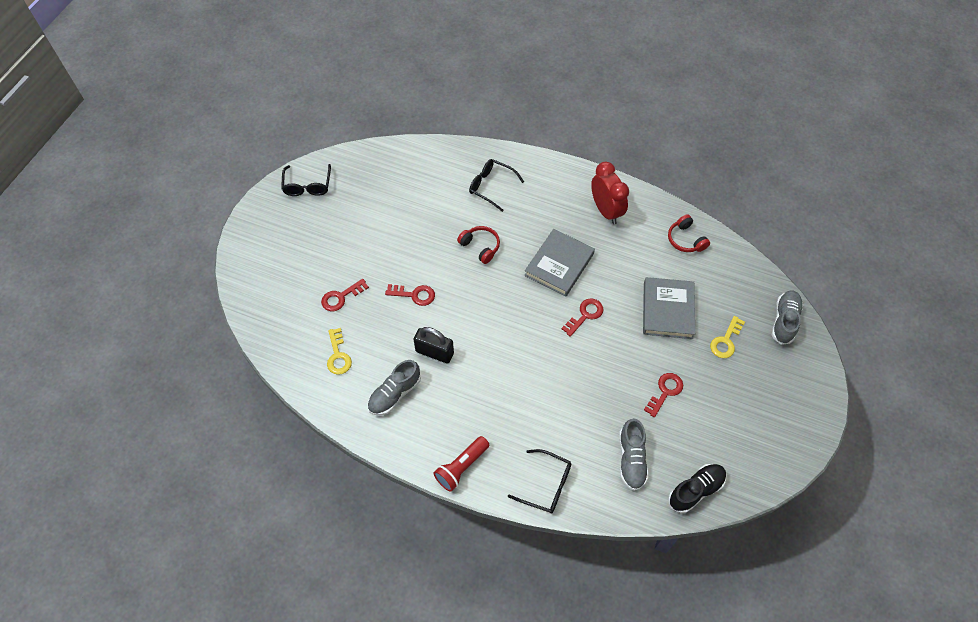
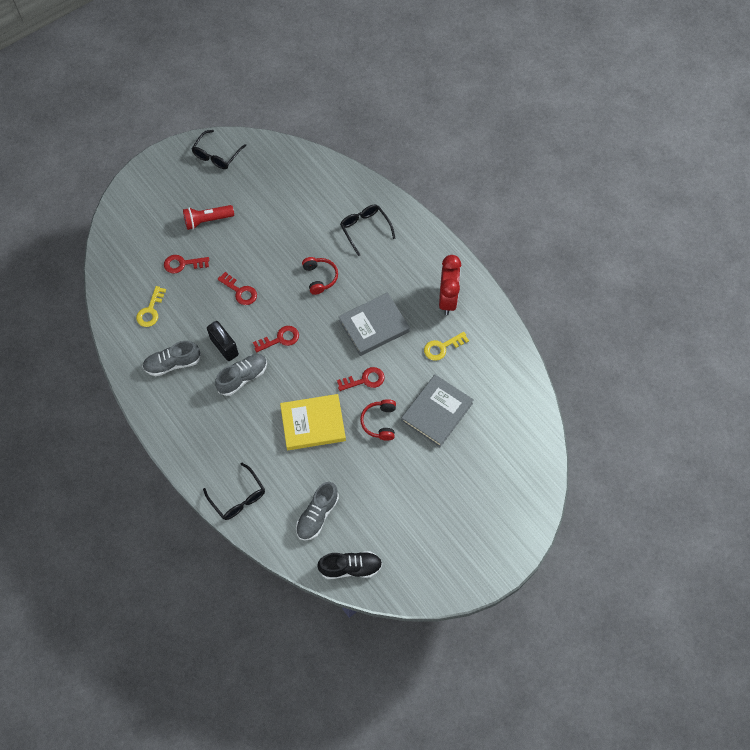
camera: 30 degrees right, 5 degrees up
(461, 467) = (184, 447): red flashlight -> red flashlight (207, 220)
(567, 378) = (313, 424): none -> yellow book
(665, 392) = (384, 477): red key -> red key (280, 339)
(685, 240) = (498, 360): red headphones -> red headphones (380, 422)
(726, 341) = (466, 464): yellow key -> yellow key (442, 347)
(784, 321) = (531, 475): grey shoe -> grey shoe (243, 377)

